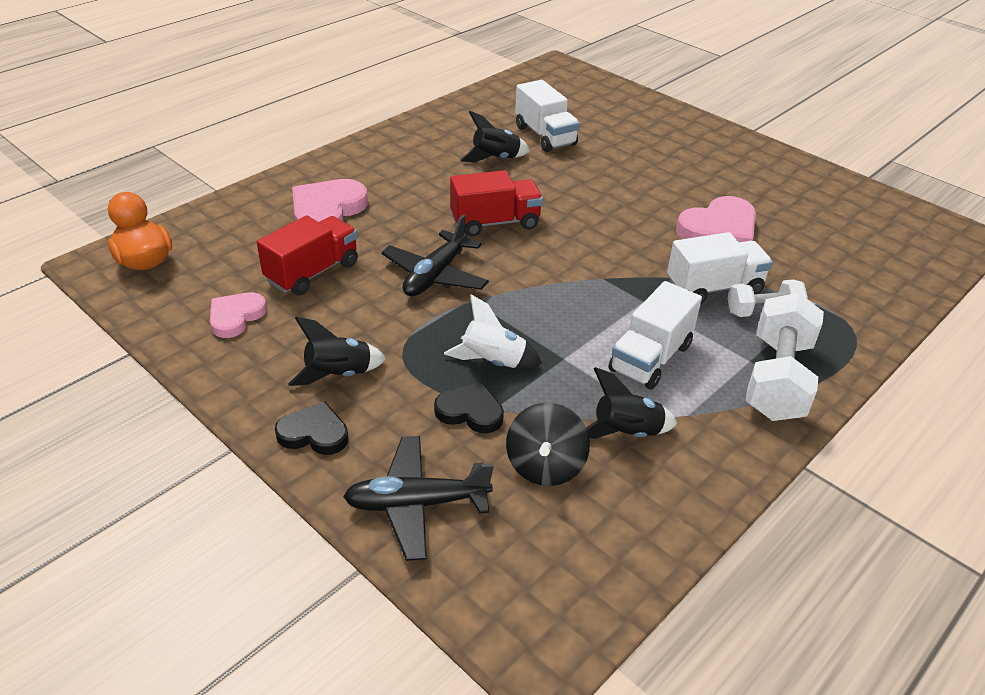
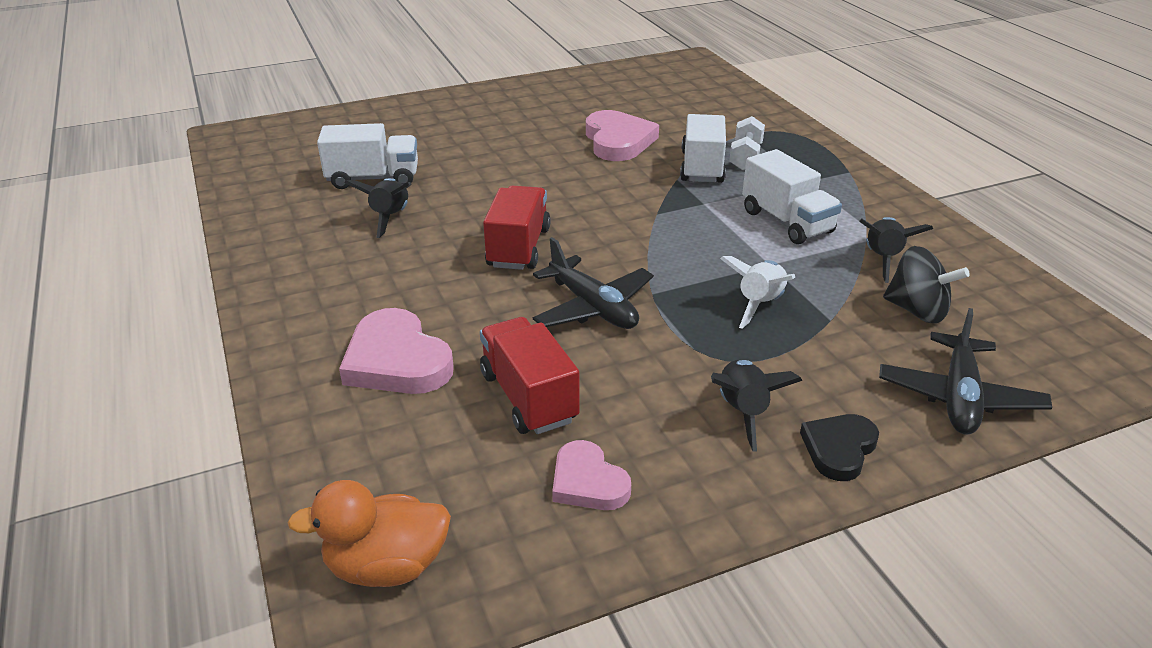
camera: 65 degrees left, 5 degrees down
(470, 411) = (831, 335): black heart -> none
(777, 379) = (834, 177): white dumbbell -> none

